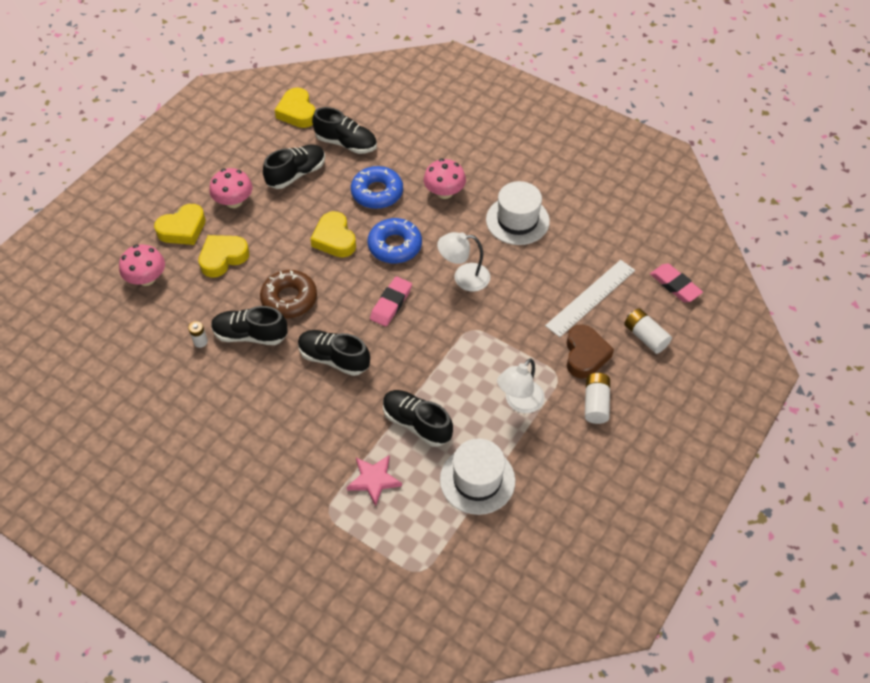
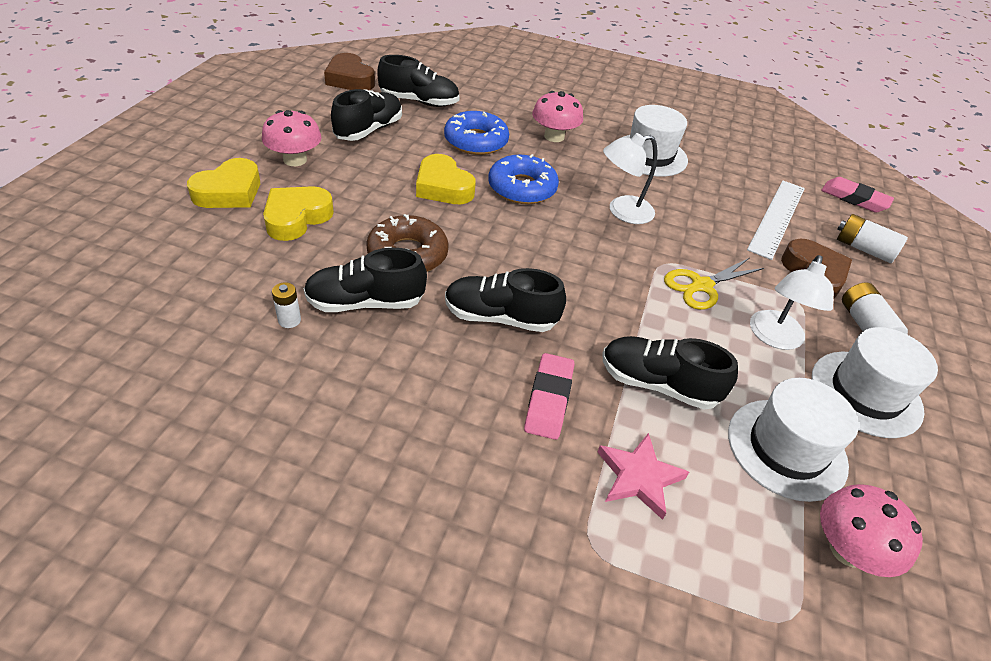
camera: 20 degrees left, 10 degrees down
(146, 278) = (184, 251): pink mushroom -> pink mushroom (847, 549)
(297, 112) = (350, 79): yellow heart -> brown heart
(391, 304) = (547, 246): pink eraser -> pink eraser (548, 399)
(490, 353) = (702, 286): none -> yellow scissors
(558, 453) = (866, 393): none -> white hat

